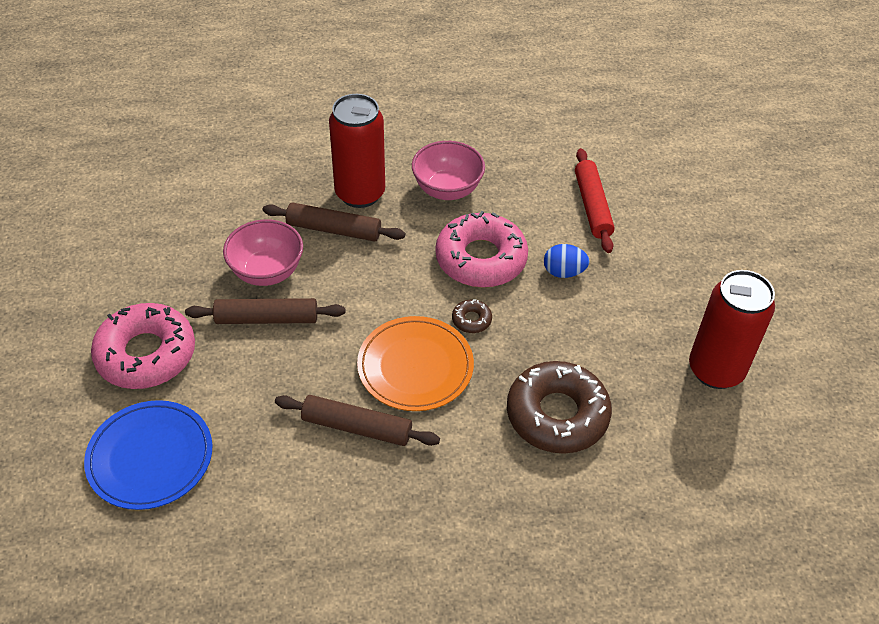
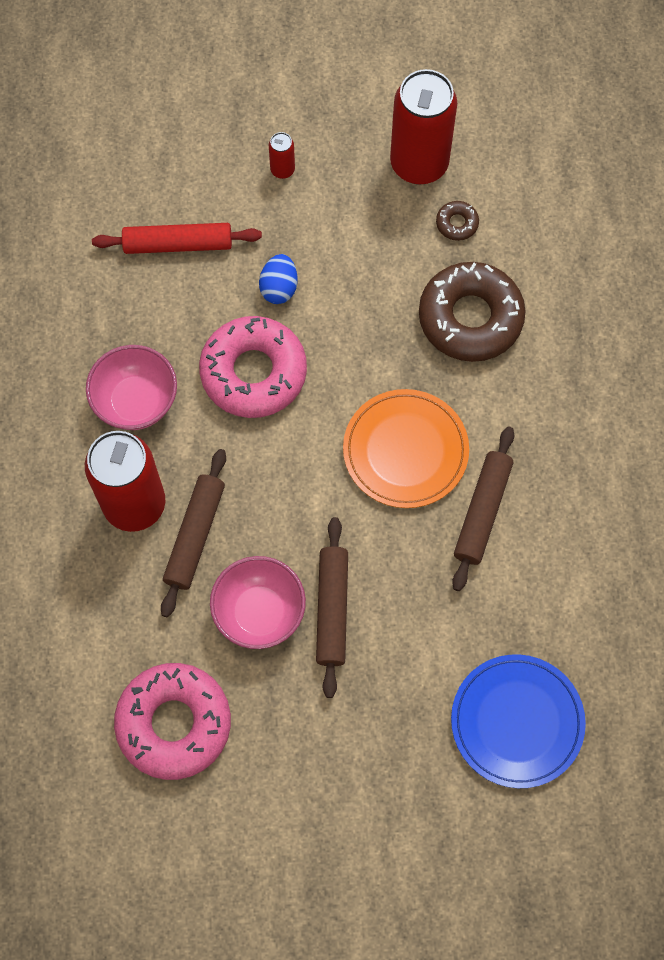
camera: 85 degrees left, 20 degrees up
(146, 354) = (379, 742): pink donut -> pink donut (174, 723)
(471, 320) = (343, 389): brown donut -> brown donut (457, 223)
(681, 270) = (282, 170): none -> red can

